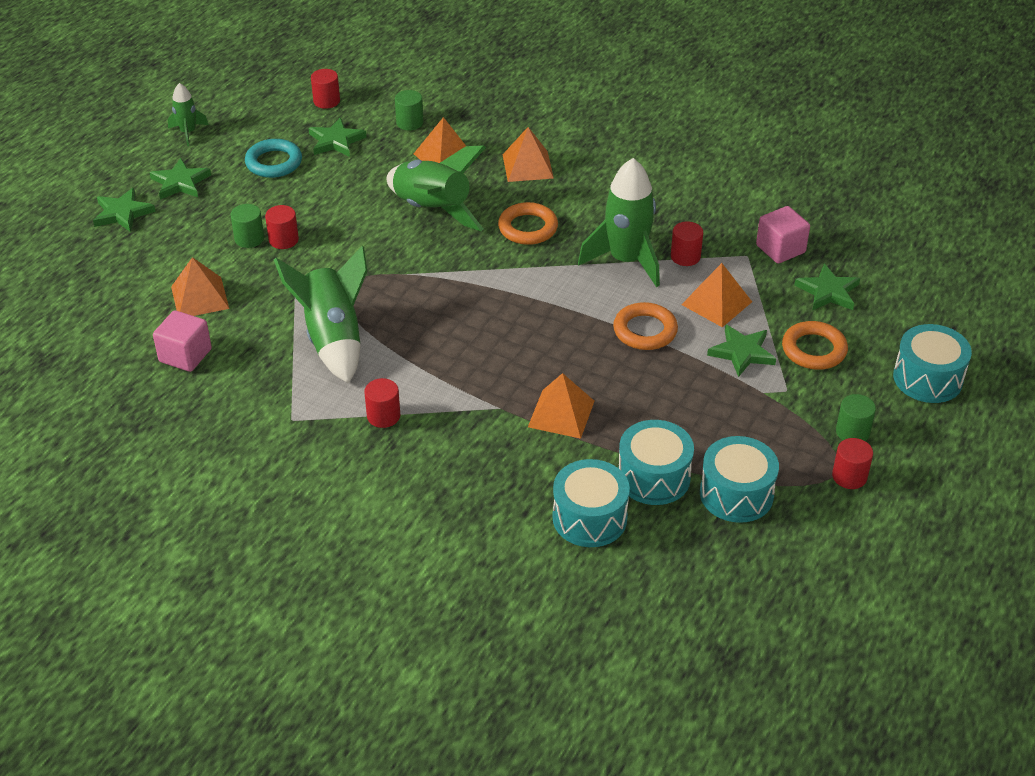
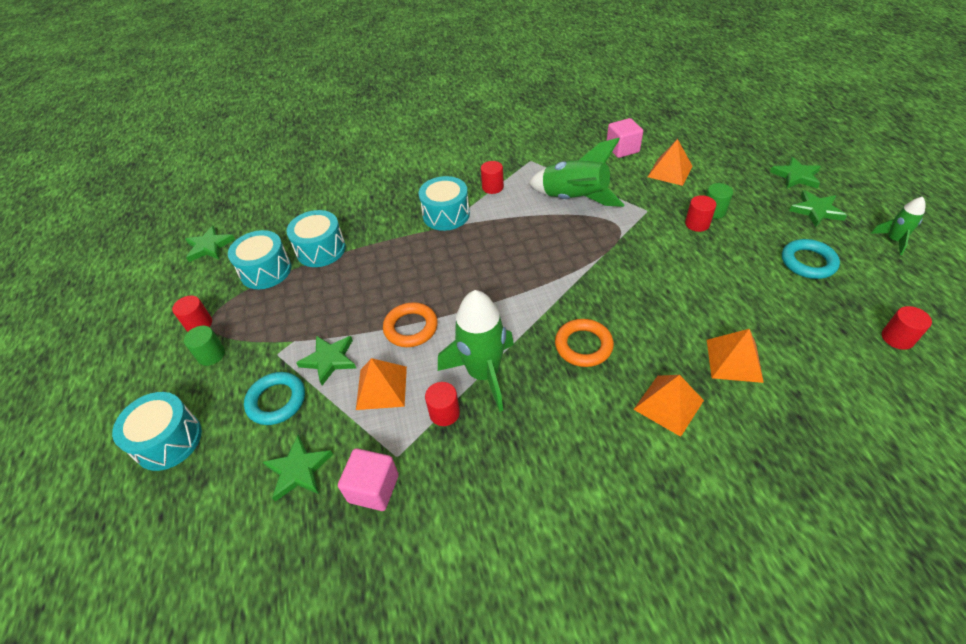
camera: 140 degrees right, 5 degrees up
(336, 141) = (816, 309): green star -> green star (209, 246)
(409, 123) = (813, 371): green cylinder -> none
(432, 210) = (661, 308): green rocket -> none
(561, 413) = (406, 246): orange pyramid -> none
(589, 518) = (337, 213): turquoise drum -> turquoise drum (446, 215)
(814, 350) = (276, 401): orange ring -> turquoise ring

